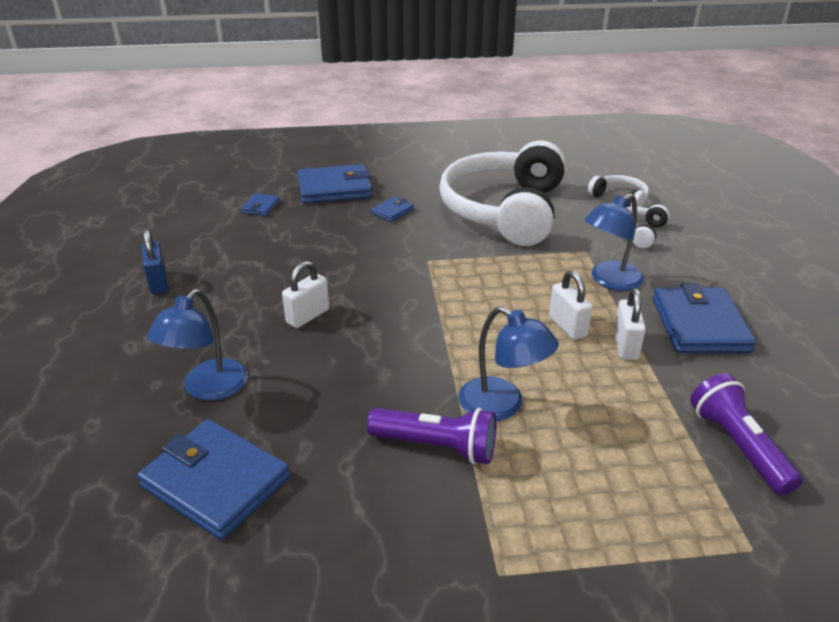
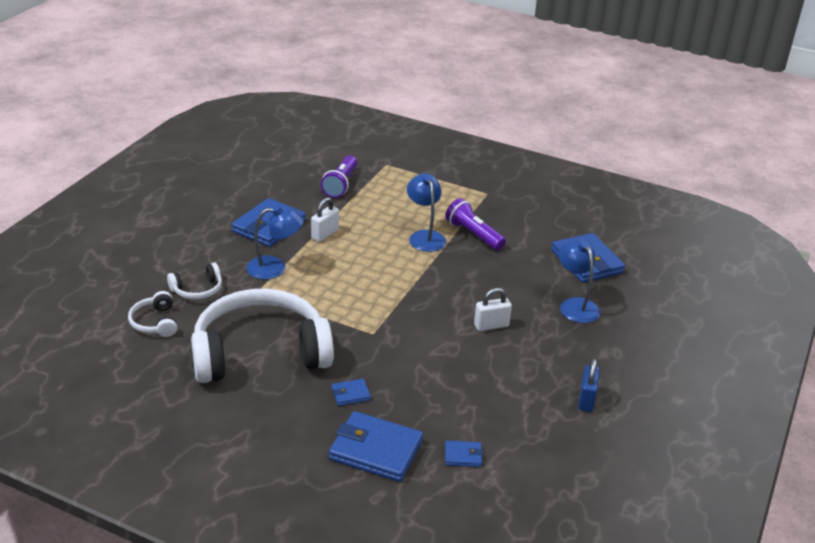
camera: 150 degrees left, 0 degrees up
(208, 389) = (575, 305): blue lamp -> blue lamp turned 75 degrees counterclockwise
(261, 207) = (463, 456): blue wallet -> blue wallet turned 45 degrees clockwise
(504, 210) = (260, 352): white headphones -> white headphones turned 150 degrees counterclockwise
(567, 326) = (341, 255): white padlock -> none

